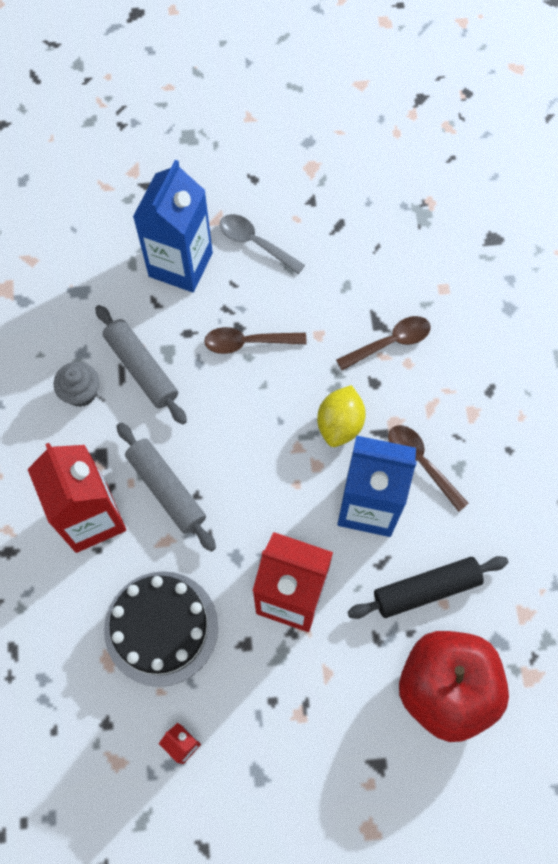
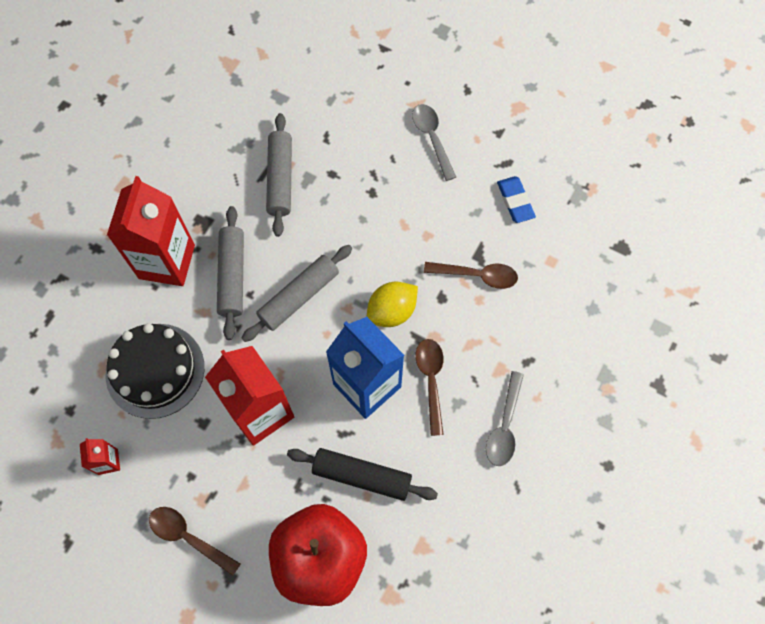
camera: 35 degrees right, 0 degrees up
(81, 392) = (226, 169): grey cupcake -> none
(180, 264) = (365, 121): blue carton -> none
(245, 467) = (299, 297): none -> grey rolling pin
(247, 342) = (370, 208): brown spoon -> brown spoon (188, 537)
(373, 255) = (515, 201): none -> blue eraser
(513, 460) = (504, 426): none -> grey spoon

